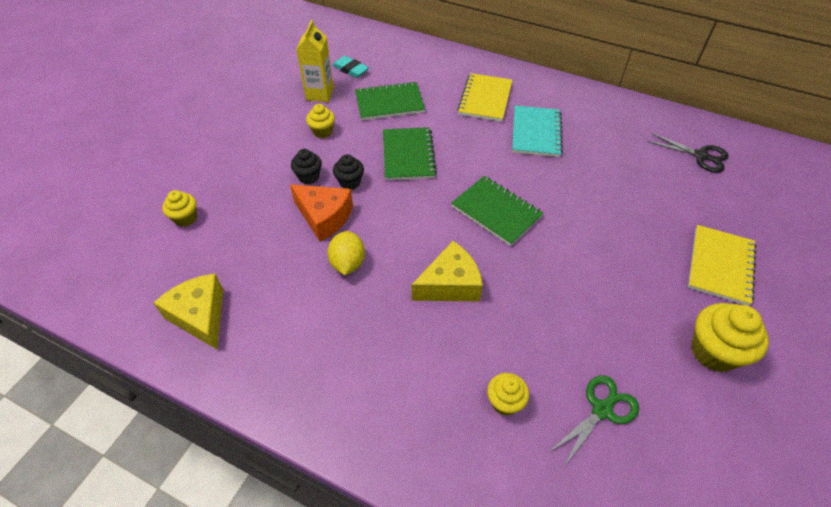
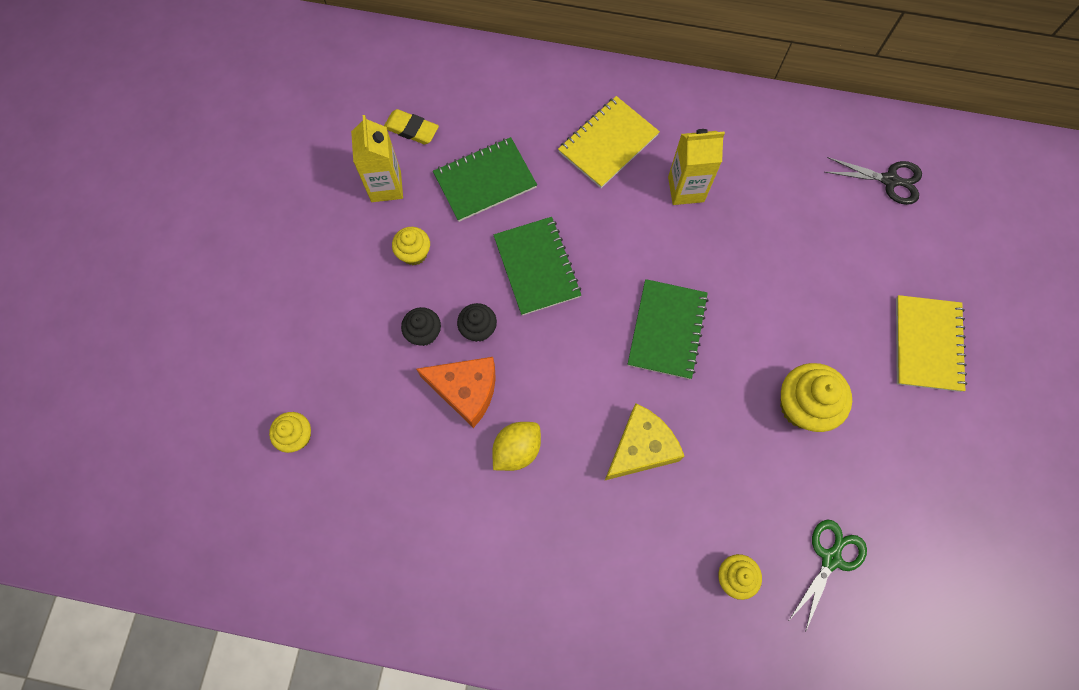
camera: 15 degrees left, 20 degrees up
(200, 316) = (376, 565): yellow cheese -> none
(348, 263) = (517, 449): yellow lemon -> yellow lemon turned 60 degrees clockwise
(350, 69) = (411, 129): turquoise eraser -> yellow eraser
(485, 99) = (608, 144): yellow notebook -> yellow notebook turned 45 degrees clockwise
(496, 212) = (667, 330): green notebook -> green notebook turned 75 degrees clockwise
(536, 133) = (686, 189): turquoise notebook -> yellow carton
(713, 352) = (931, 459): yellow cupcake -> yellow cupcake (802, 406)

